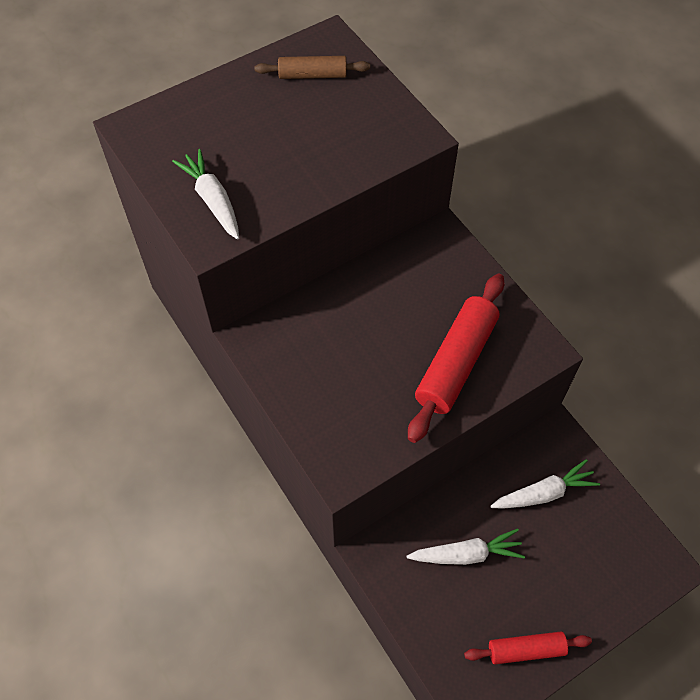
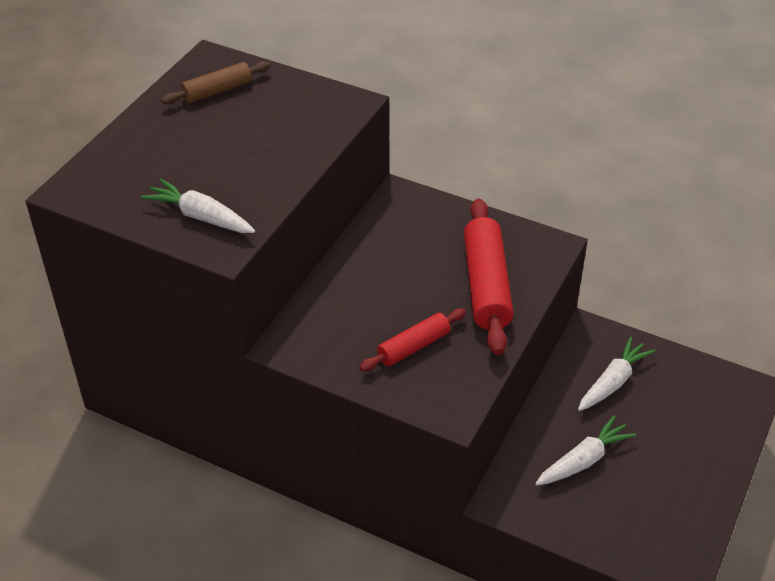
camera: 30 degrees left, 15 degrees down
(526, 650) = (687, 508): red rolling pin -> red rolling pin (413, 347)

